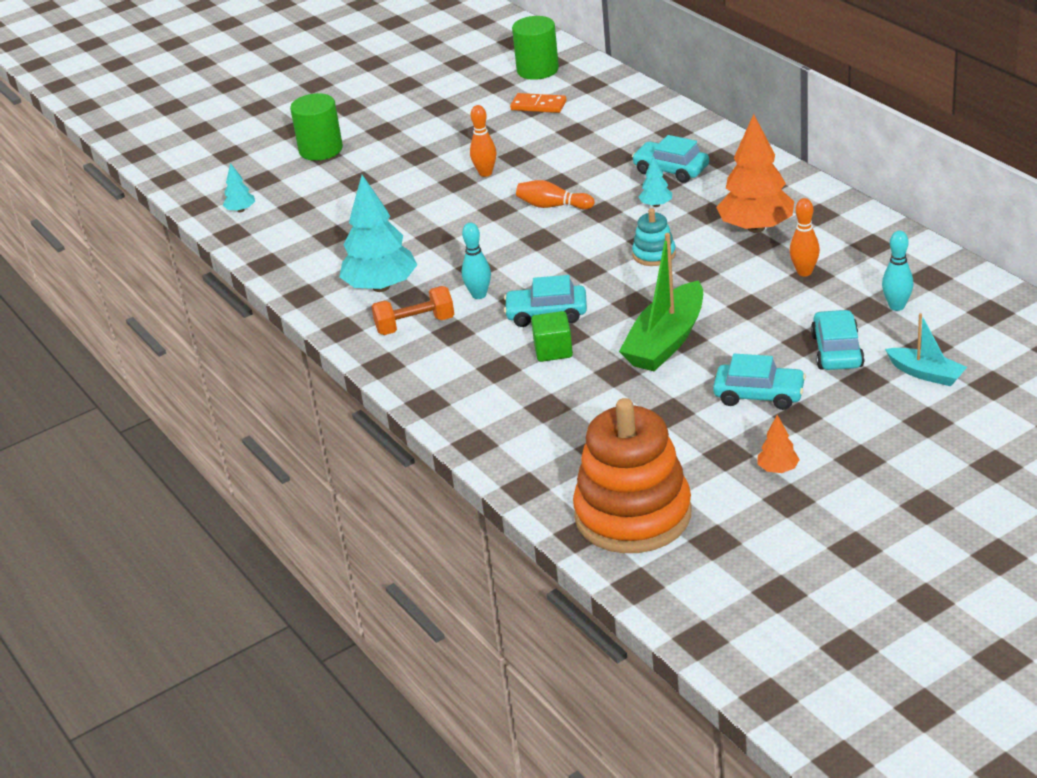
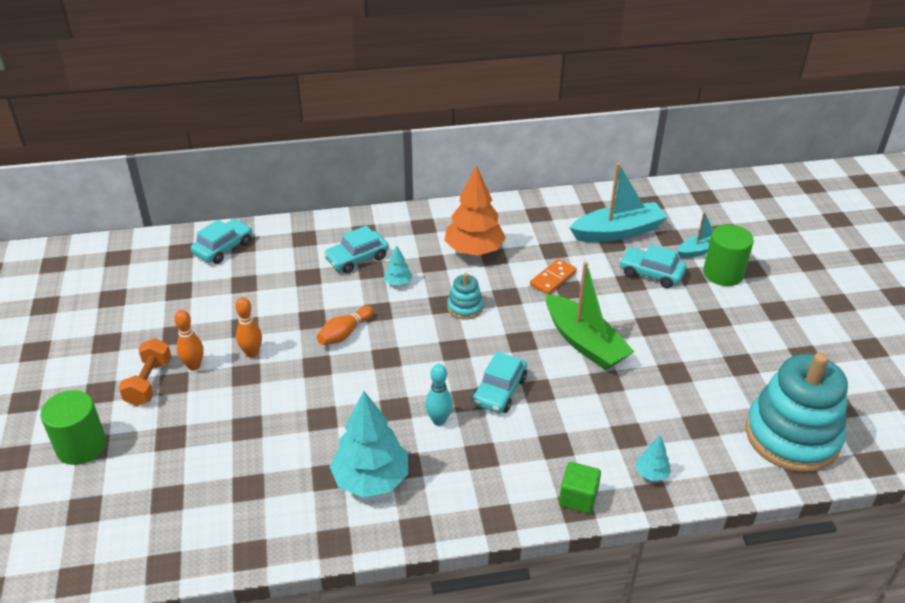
camera: 70 degrees left, 5 degrees up
(241, 210) = (125, 545): turquoise tree -> turquoise tree (651, 473)
(415, 325) = (452, 476): orange dumbbell -> orange dumbbell (149, 382)
(537, 70) = (121, 268): green cylinder -> green cylinder (723, 273)
(538, 106) = (179, 287): orange domino -> orange domino (553, 279)
(553, 350) = (554, 405): green cube -> green cube (578, 498)
(633, 515) = (792, 436): orange stacking toy -> turquoise stacking toy
(759, 395) = (680, 324): turquoise car -> turquoise car (223, 248)
(778, 469) = (770, 348): orange tree -> none
(804, 272) = (548, 251): orange bowling pin -> orange bowling pin (194, 366)
(896, 306) = (618, 232): turquoise bowling pin -> turquoise boat

